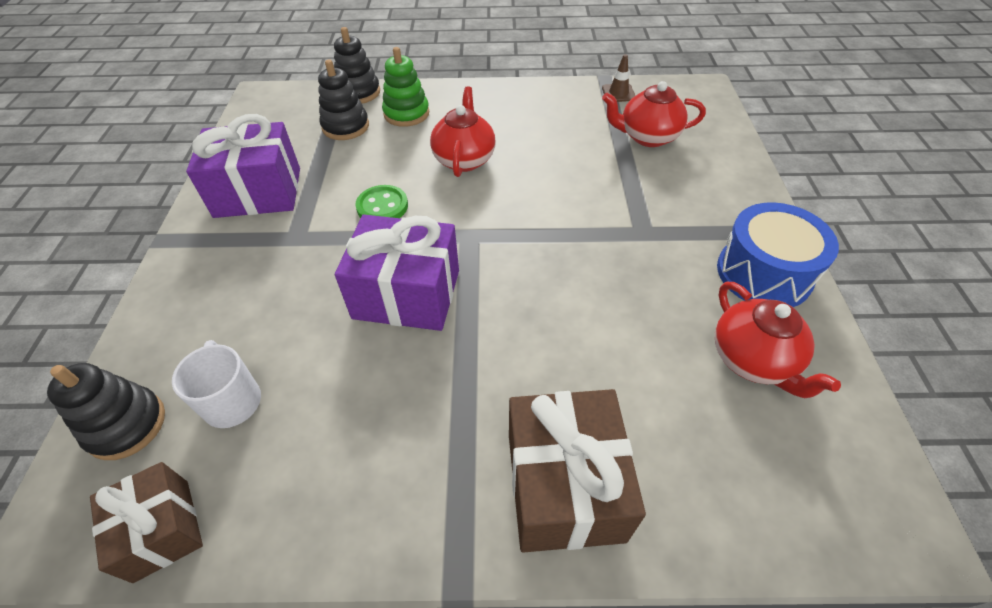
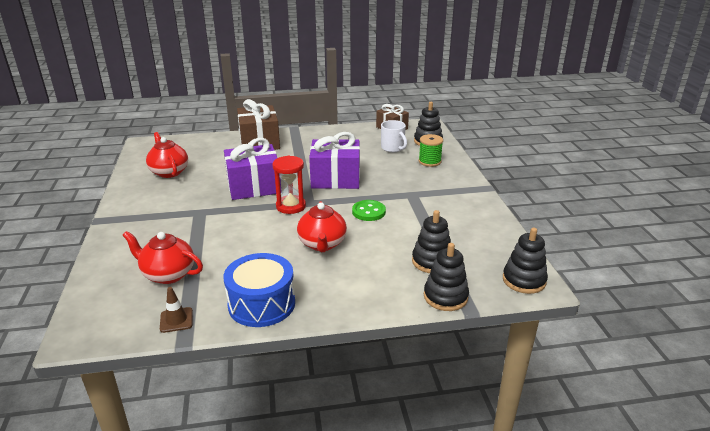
camera: 170 degrees right, 20 degrees down
(193, 331) = (429, 161): none -> green spool
(258, 192) = (456, 213): purple gift -> purple gift (254, 187)
(269, 100) = (524, 280): none -> black stacking toy
(406, 113) = (386, 278): green stacking toy -> none
(498, 230) = (291, 206): none -> red hourglass
(647, 137) = (168, 274): red teapot -> red teapot turned 150 degrees counterclockwise
(763, 273) = (139, 200): blue drum -> blue drum (261, 304)

